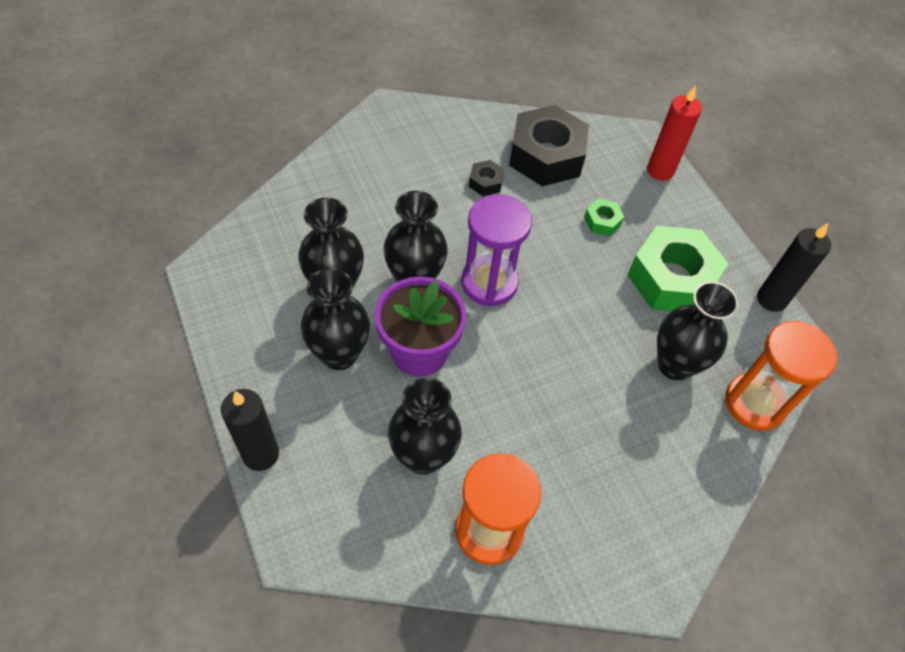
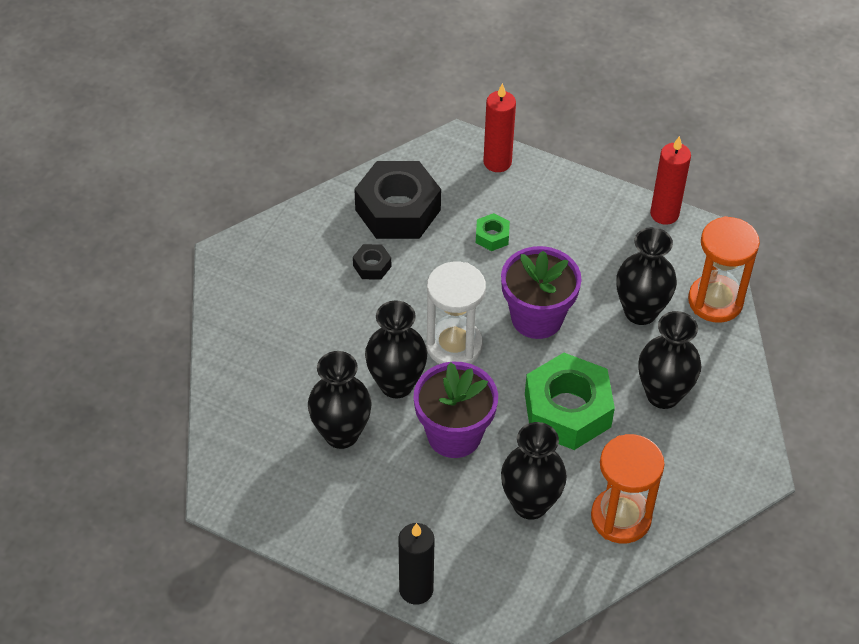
camera: 35 degrees left, 5 degrees down
(339, 354) = (397, 480): black vase -> black vase (663, 394)
(489, 283) = (454, 345): purple hourglass -> white hourglass
(578, 308) = (537, 318): none -> purple flower pot
(672, 279) = (583, 247): green nut -> green nut (567, 410)
(771, 299) = (664, 214): black candle -> red candle

